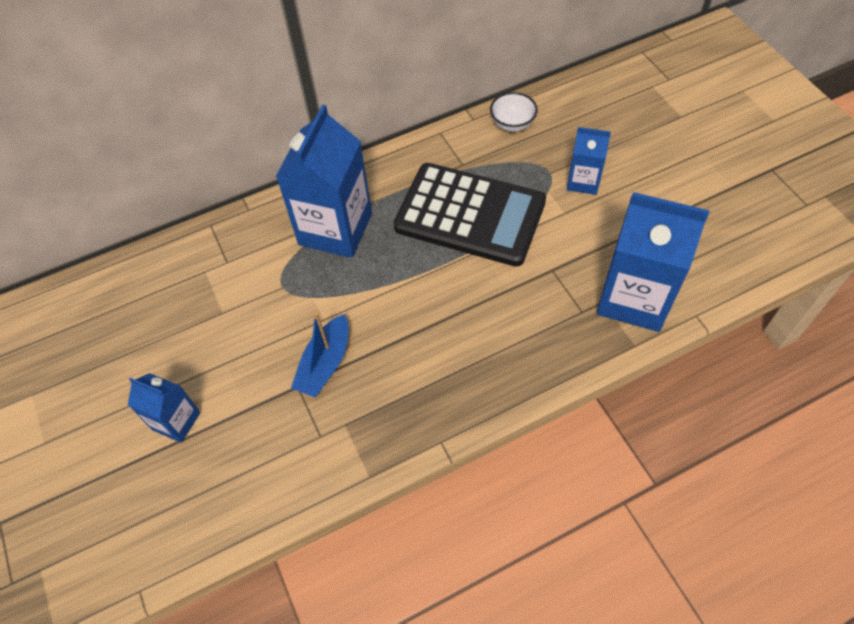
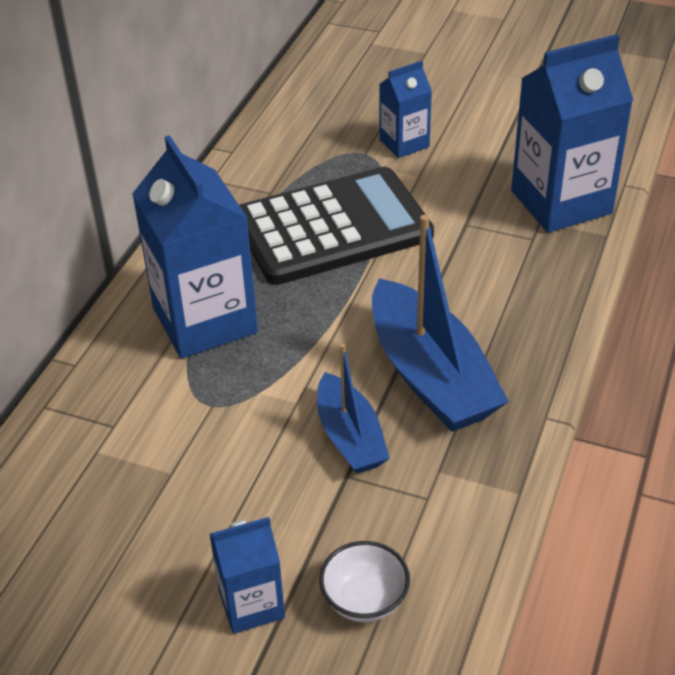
camera: 45 degrees left, 15 degrees down
(410, 360) = (430, 375): none -> blue boat
(512, 124) = (277, 135): white bowl -> white bowl (364, 600)

